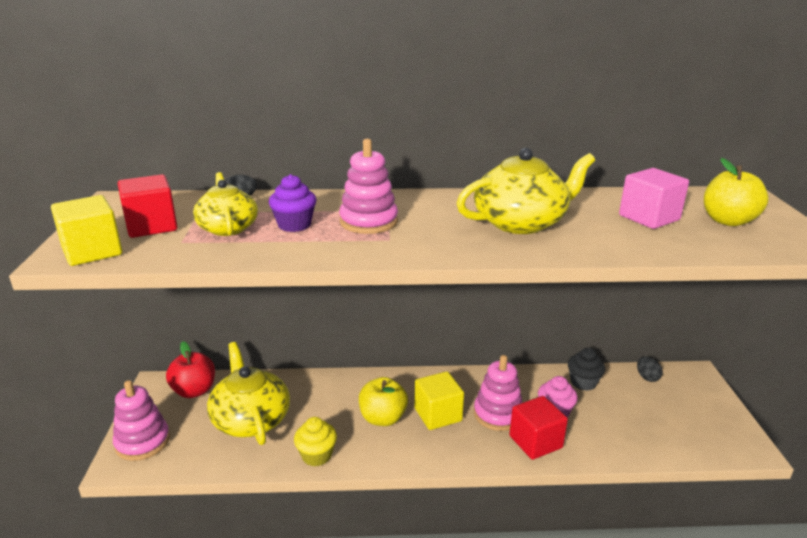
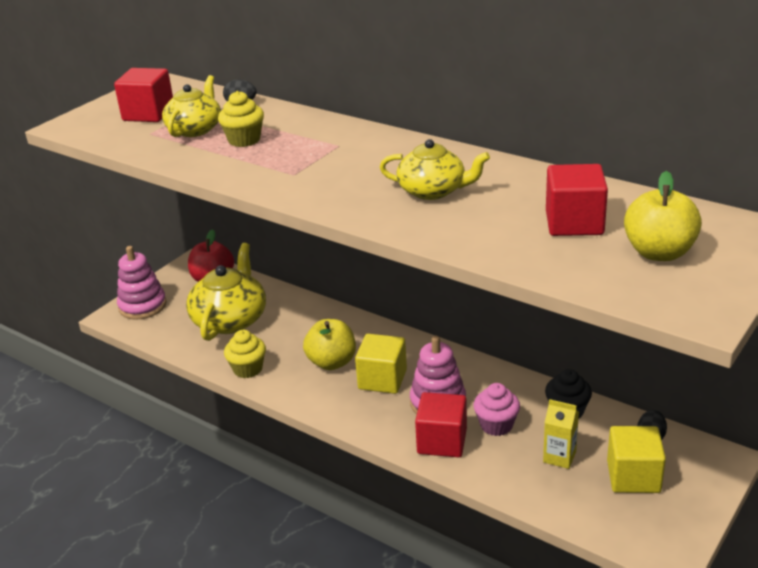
camera: 40 degrees right, 5 degrees up
(92, 252) = (87, 126): yellow cube -> yellow cube (633, 476)
(294, 225) = (244, 140): purple cupcake -> yellow cupcake
(368, 222) = (304, 153): pink stacking toy -> none
(521, 222) = (433, 191): yellow teapot -> yellow teapot, size x0.65
(618, 416) = (559, 457): none -> yellow carton
(649, 218) = (574, 223): pink cube -> red cube

